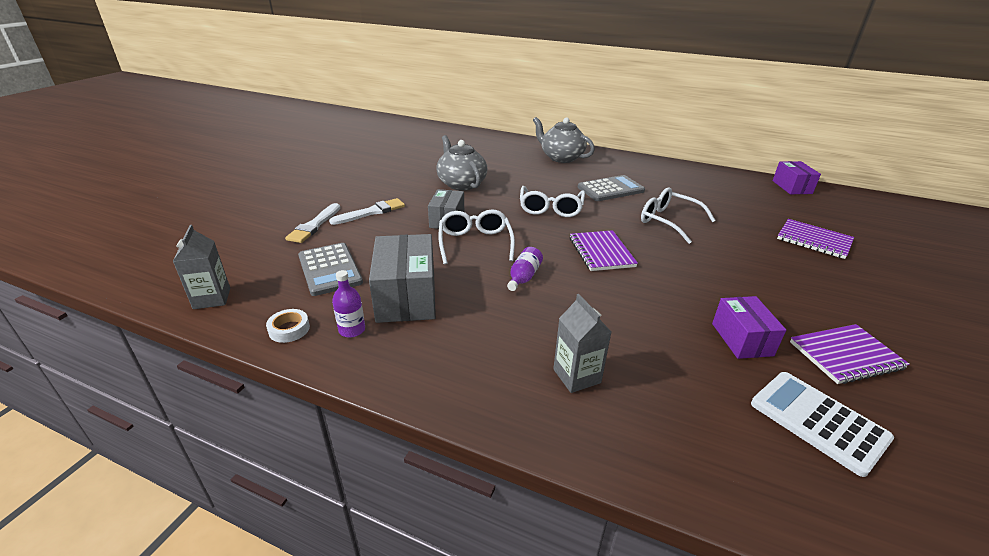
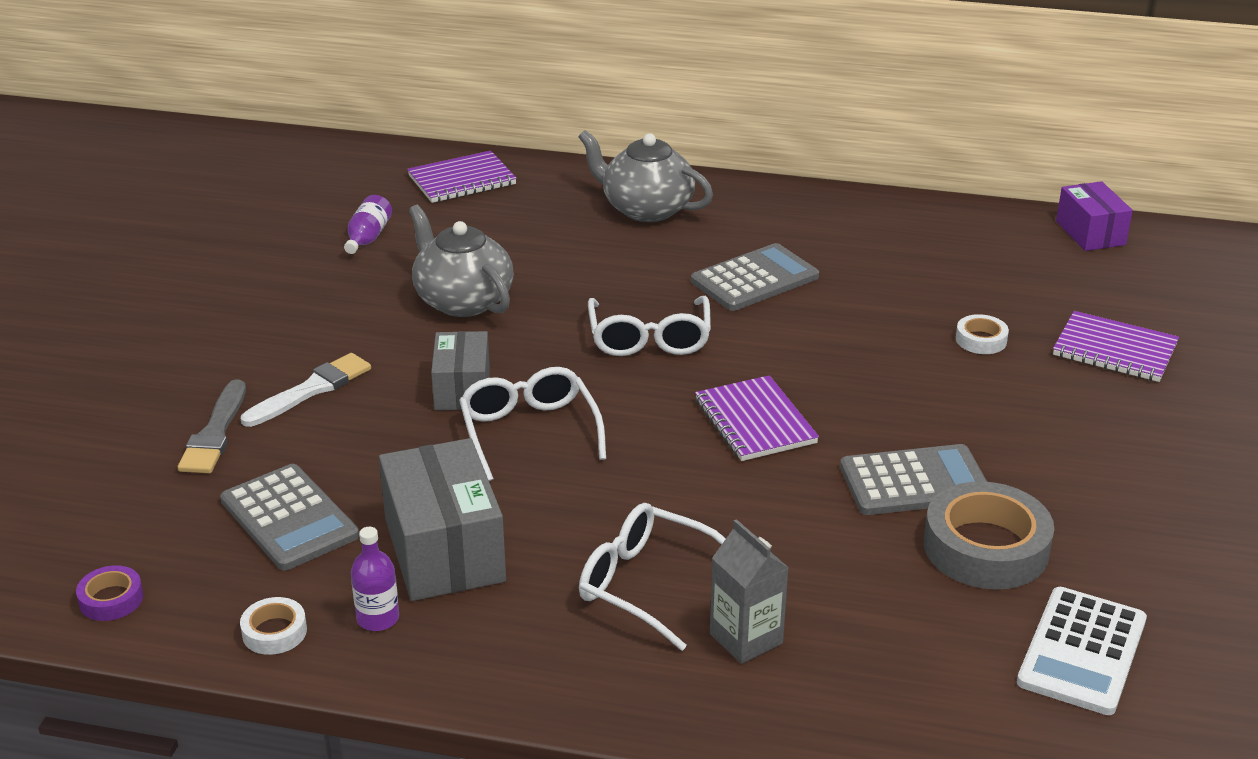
camera: 10 degrees left, 0 degrees up
(212, 298) = (111, 599): grey carton -> purple tape
(314, 225) = (215, 433): white brush -> grey brush
(523, 277) = (631, 487): purple bottle -> purple bottle (368, 237)
(668, 221) = (866, 340): white glasses -> white glasses (647, 584)
(694, 294) = (914, 482): none -> grey calculator
(733, 227) = (981, 340): none -> white tape
(742, 339) = (986, 547): purple box -> grey tape
(818, 421) = (1082, 651): white calculator -> white calculator turned 105 degrees counterclockwise
(845, 355) = (1133, 552): purple notebook -> purple notebook (462, 180)

